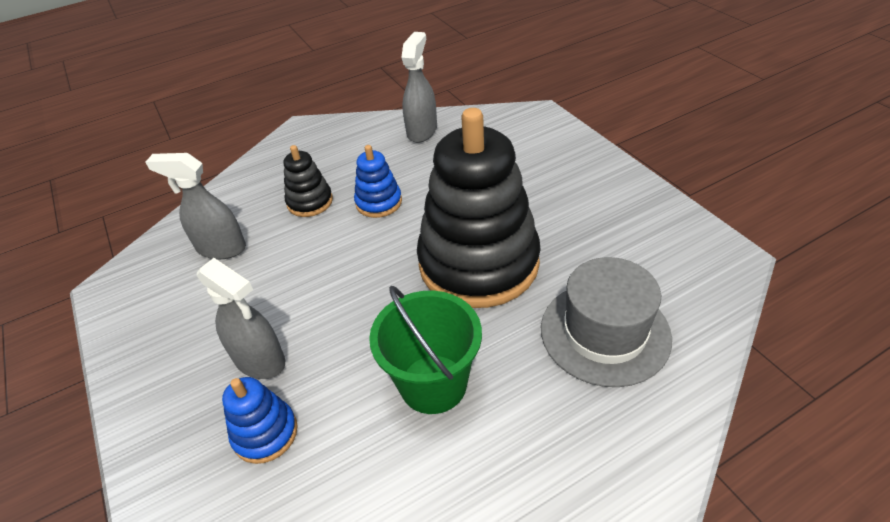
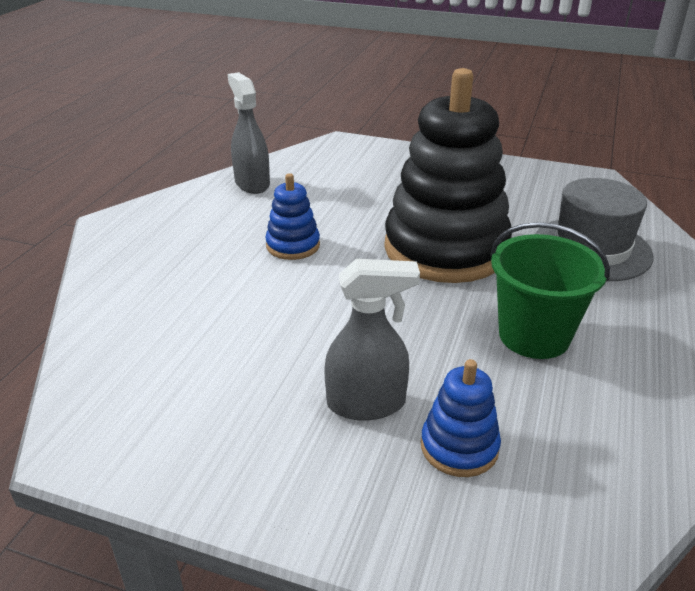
camera: 45 degrees left, 10 degrees down
(221, 248) = (173, 348): grey spray bottle -> none
(310, 202) = (219, 272): black stacking toy -> none

